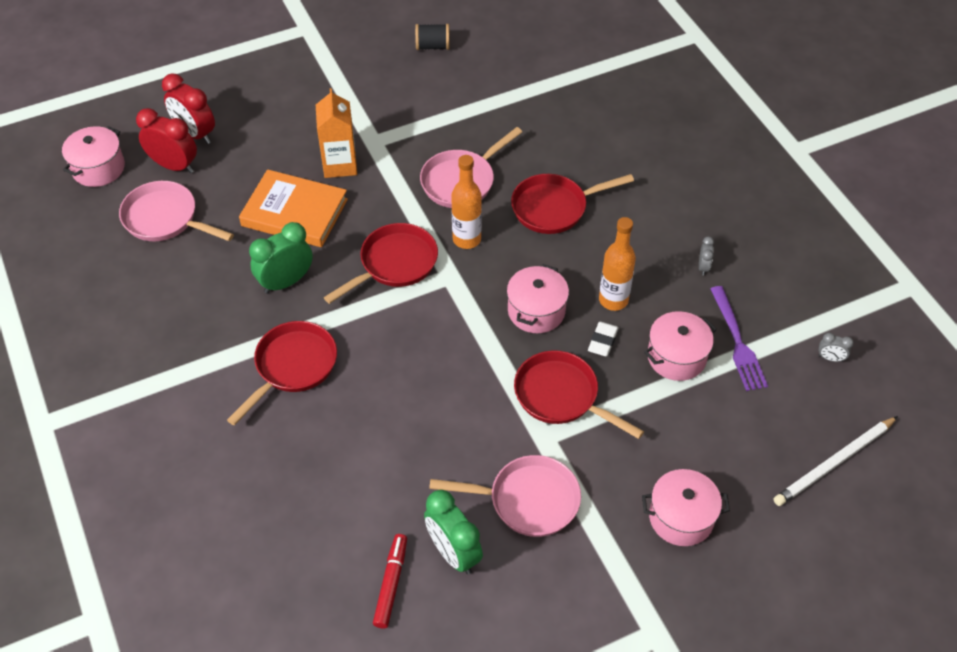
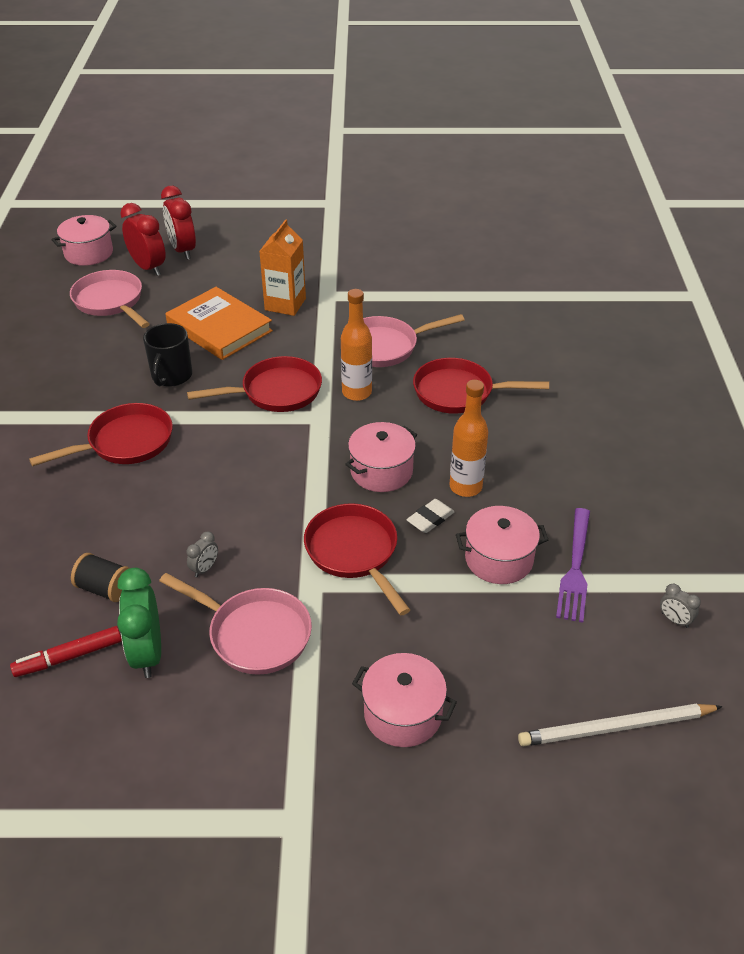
camera: 25 degrees right, 10 degrees down
(286, 282) = (171, 376): green clock -> black mug
(391, 584) = (69, 657): red marker -> red marker turned 150 degrees counterclockwise
(432, 46) = (432, 241): black spool -> black spool (105, 589)
(703, 267) = (580, 488): grey clock -> grey clock (205, 568)

